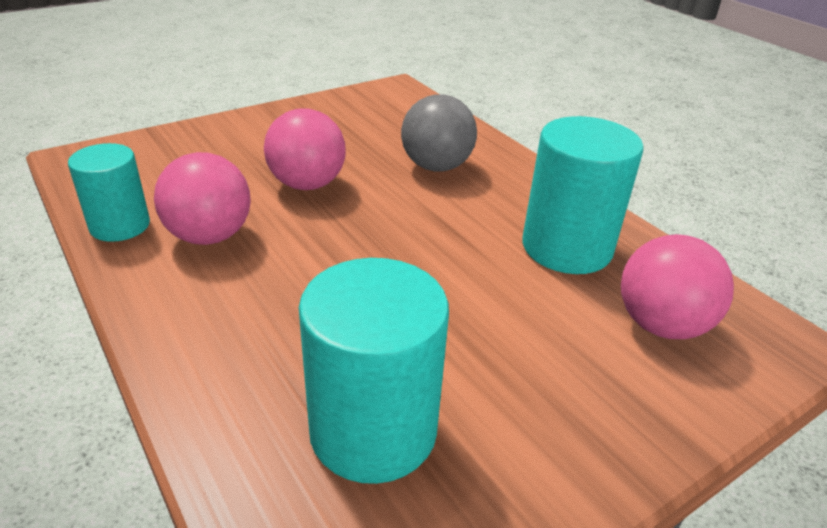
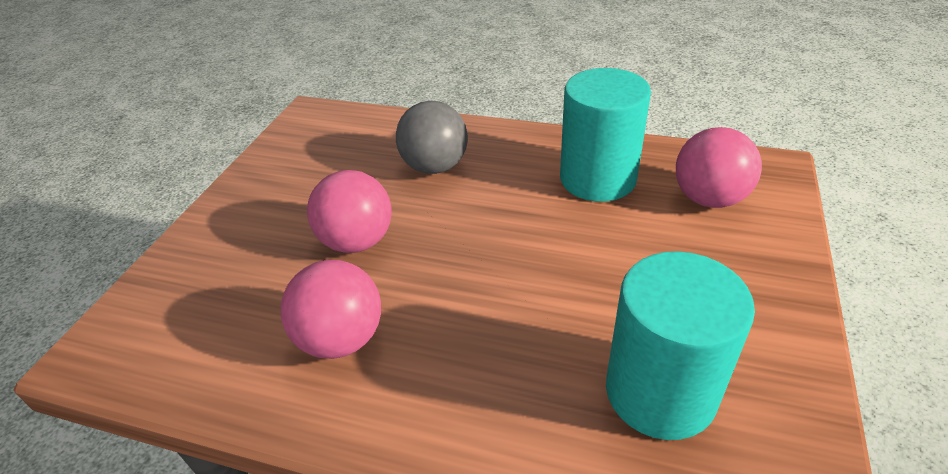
camera: 35 degrees left, 5 degrees up
(120, 226) = (243, 386): turquoise cylinder -> none

